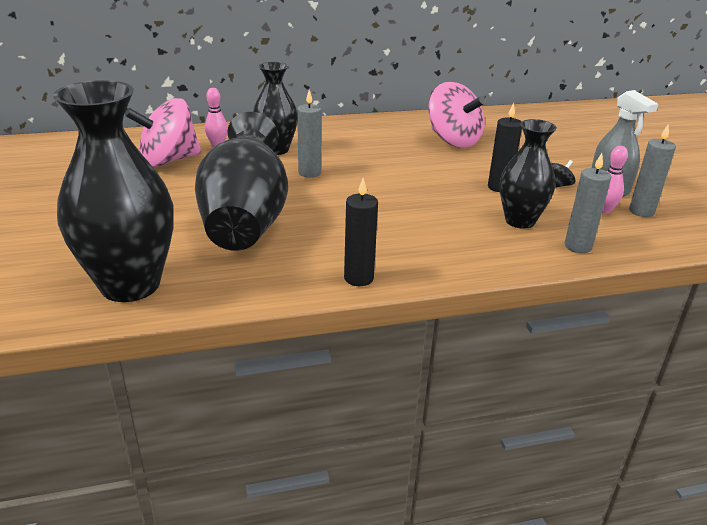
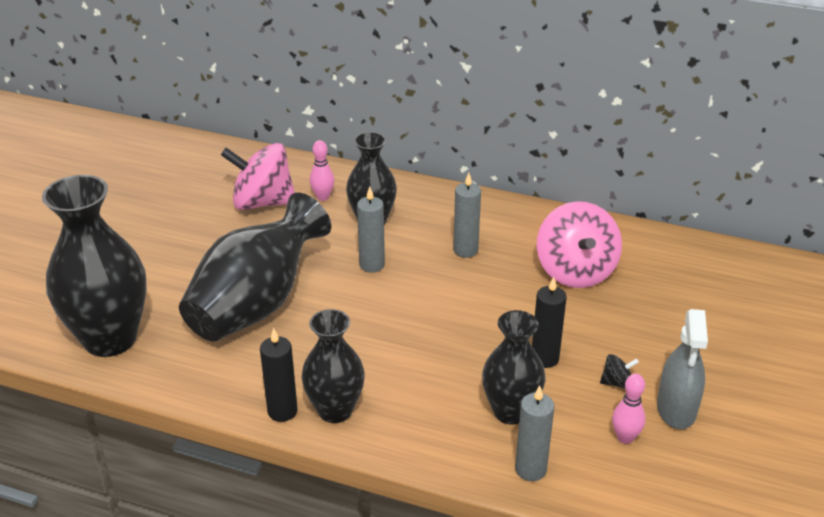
camera: 35 degrees right, 5 degrees up
(400, 263) = (335, 410): none -> black vase
(641, 211) = (668, 458): grey candle -> grey candle (465, 250)

